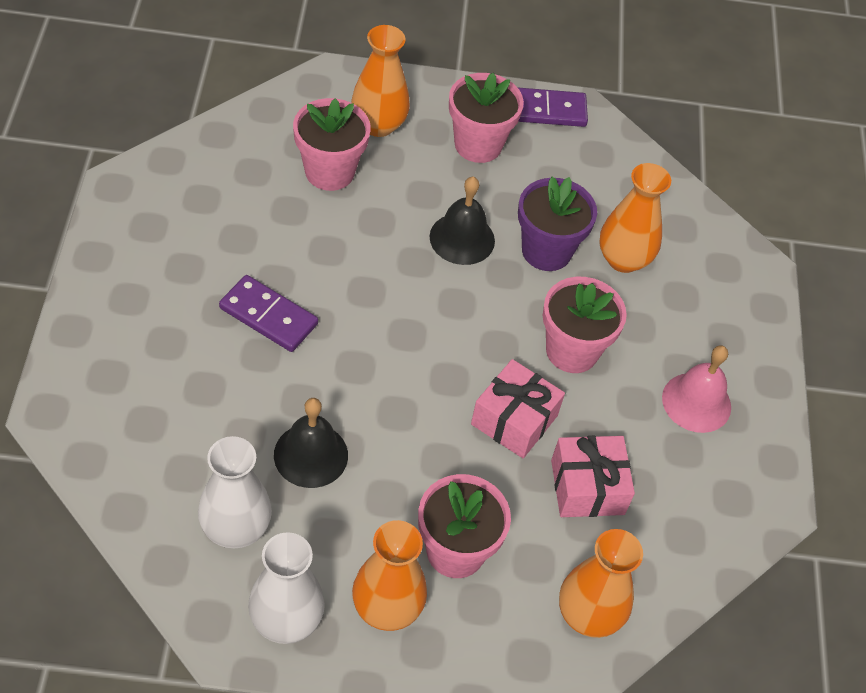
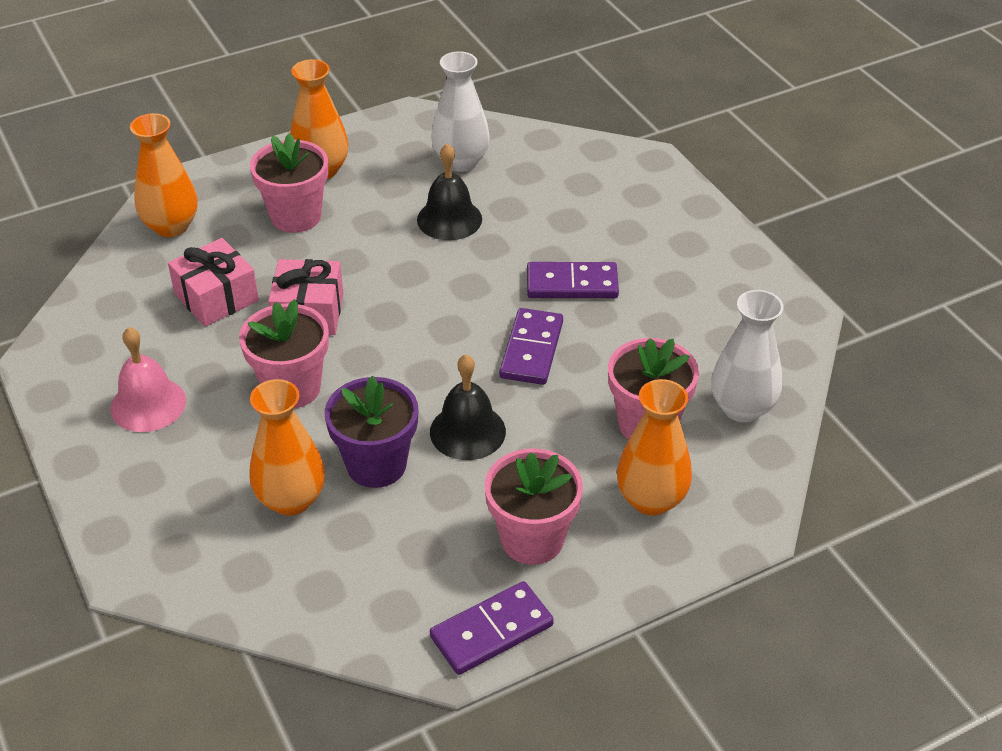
camera: 155 degrees right, 10 degrees down
(286, 620) = (383, 138): white vase -> white vase (742, 408)
(358, 276) = (531, 350): none -> purple domino

